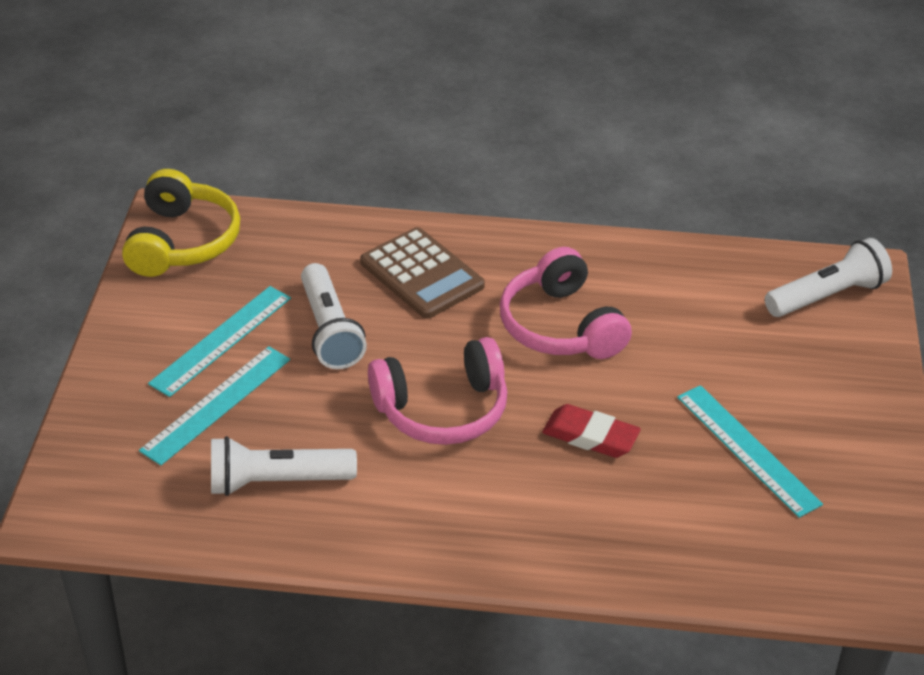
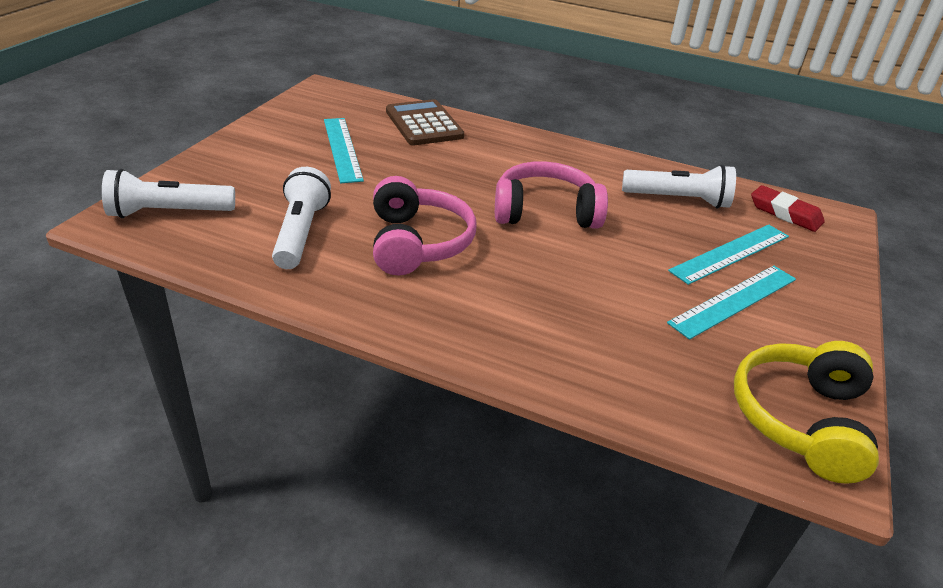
camera: 165 degrees left, 5 degrees down
(329, 331) = (629, 285): white flashlight -> white flashlight (301, 233)
(421, 274) = (526, 315): brown calculator -> brown calculator (424, 124)
(590, 436) = (443, 176): red eraser -> red eraser (785, 213)

